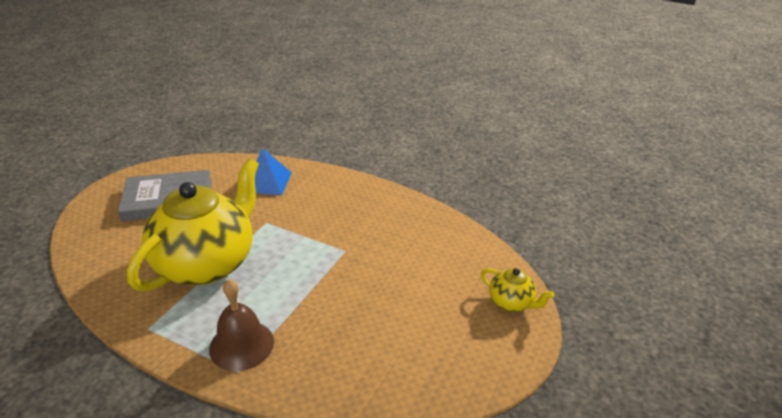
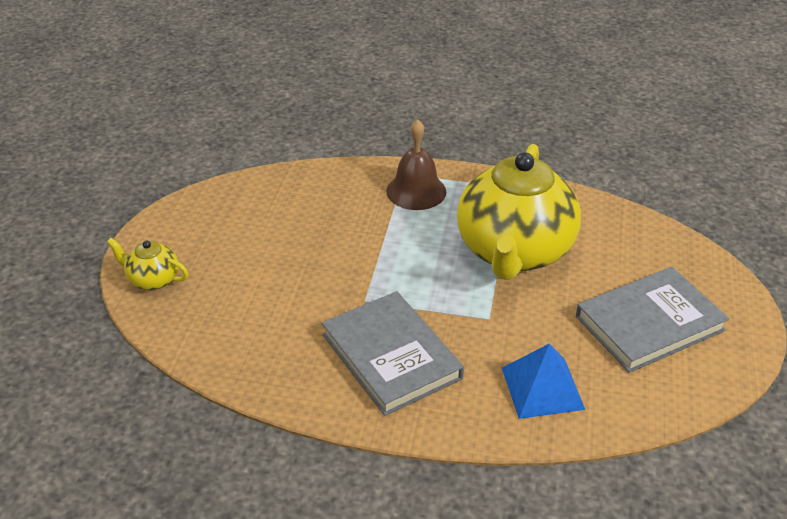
camera: 165 degrees right, 5 degrees up
(345, 213) = (391, 356): none -> grey book

